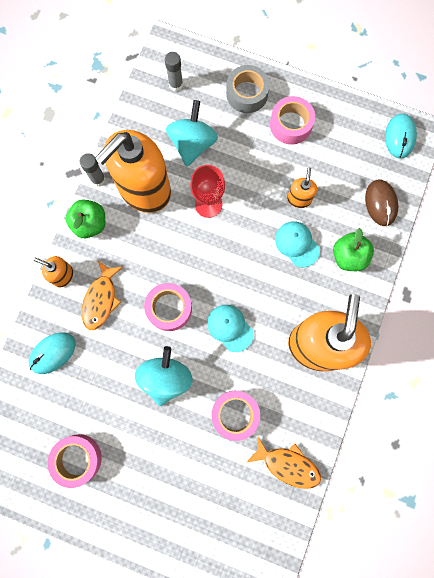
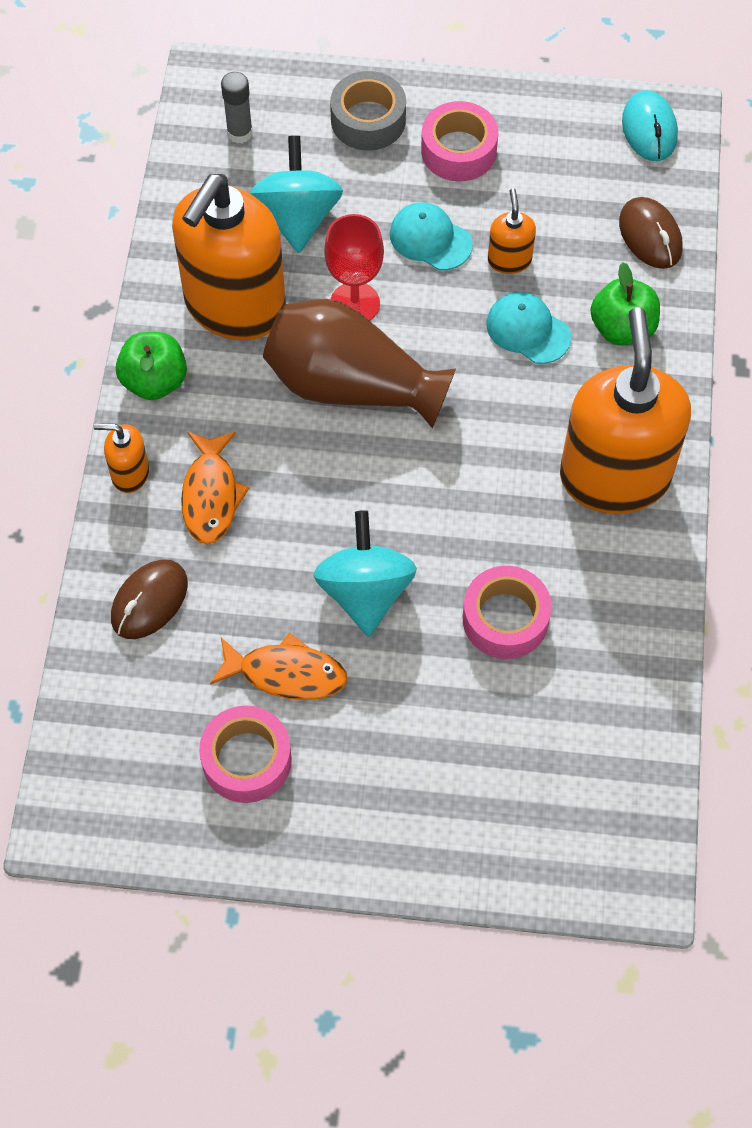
camera: 15 degrees left, 15 degrees down
(52, 353) = (149, 601): turquoise mouse -> brown mouse
(98, 179) = (147, 308): grey glue stick -> none
(169, 308) = (337, 481): pink tape -> none
(192, 253) = (351, 385): none -> brown vase
(230, 328) = (453, 486): turquoise cap -> turquoise cap (430, 239)
(287, 464) = (622, 675): orange fish -> orange fish (286, 673)

